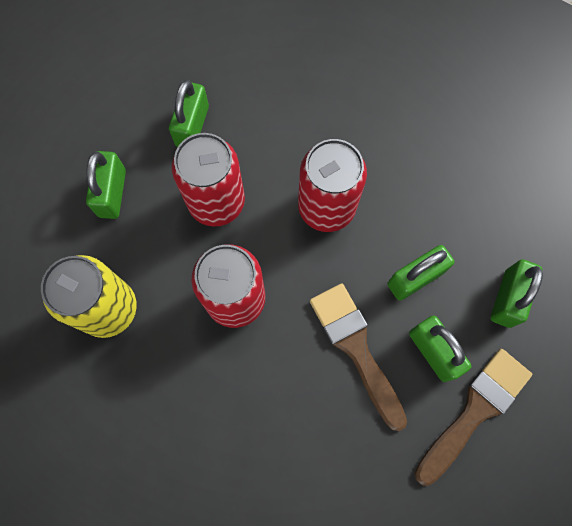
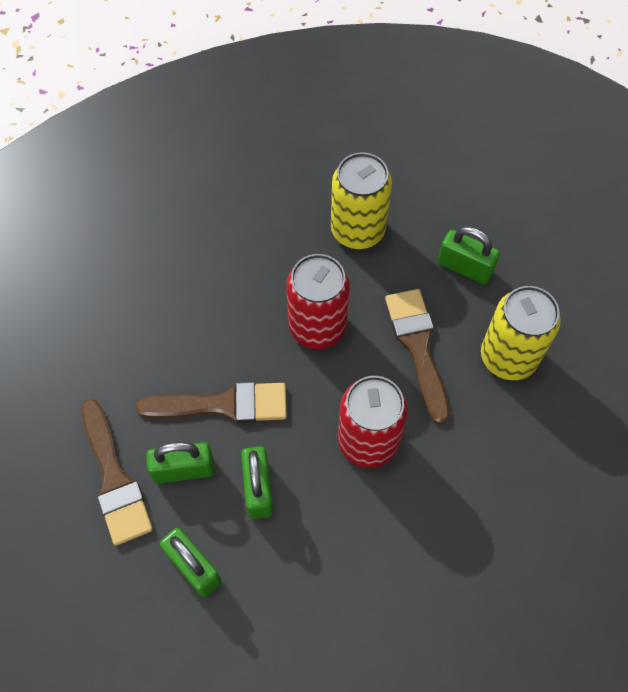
camera: 115 degrees right, 10 degrees down
(192, 126) = (508, 357): green padlock -> yellow can
(216, 202) = (418, 347): red can -> brown brush

